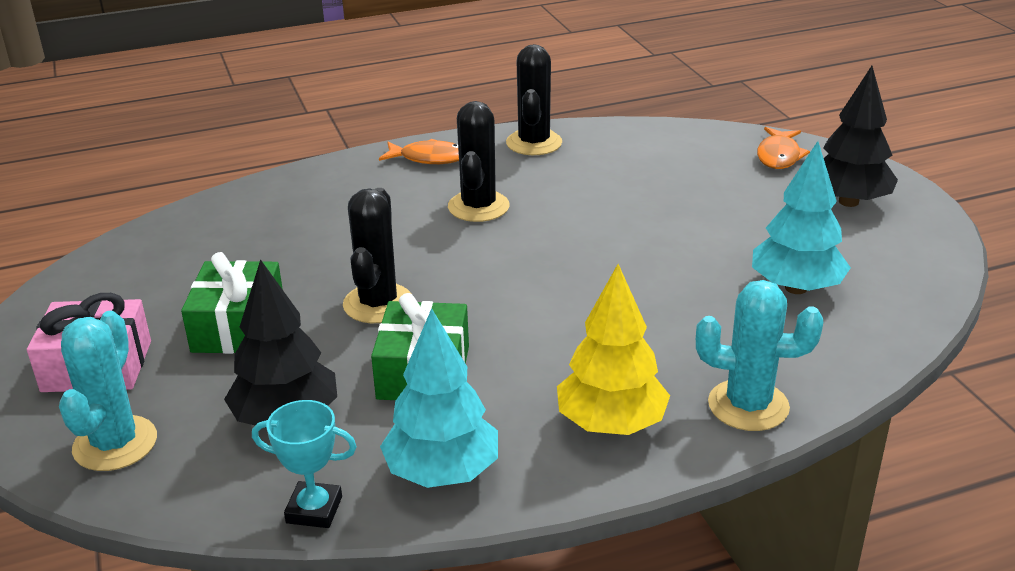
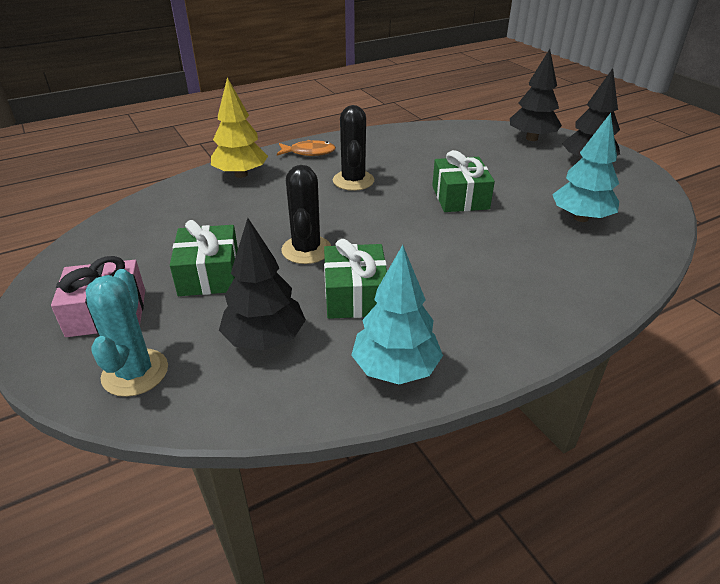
camera: 10 degrees left, 5 degrees up
(314, 510) = (308, 409): turquoise trophy -> none
(534, 143) = (375, 139): black cactus -> none
(611, 424) = (501, 321): yellow tree -> yellow tree (241, 174)
(626, 243) = (460, 197): none -> green gift
(748, 405) = (587, 298): turquoise cactus -> none
(779, 156) = (531, 138): orange fish -> black tree

